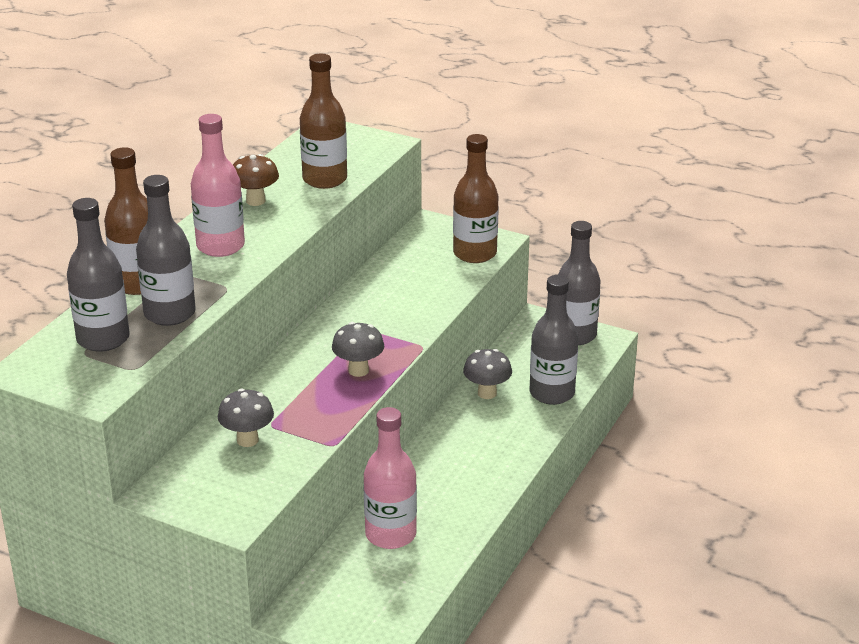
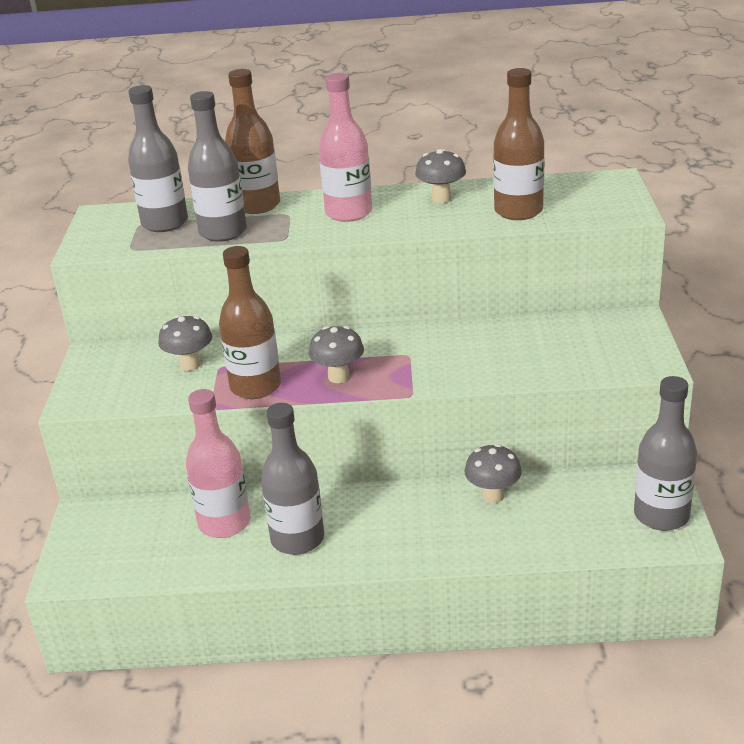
camera: 65 degrees right, 0 degrees up
(255, 201) = (441, 199): brown mushroom -> grey mushroom
(475, 253) = (612, 363): brown bottle -> brown bottle (255, 387)
(552, 393) = (536, 539): grey bottle -> grey bottle (297, 539)

